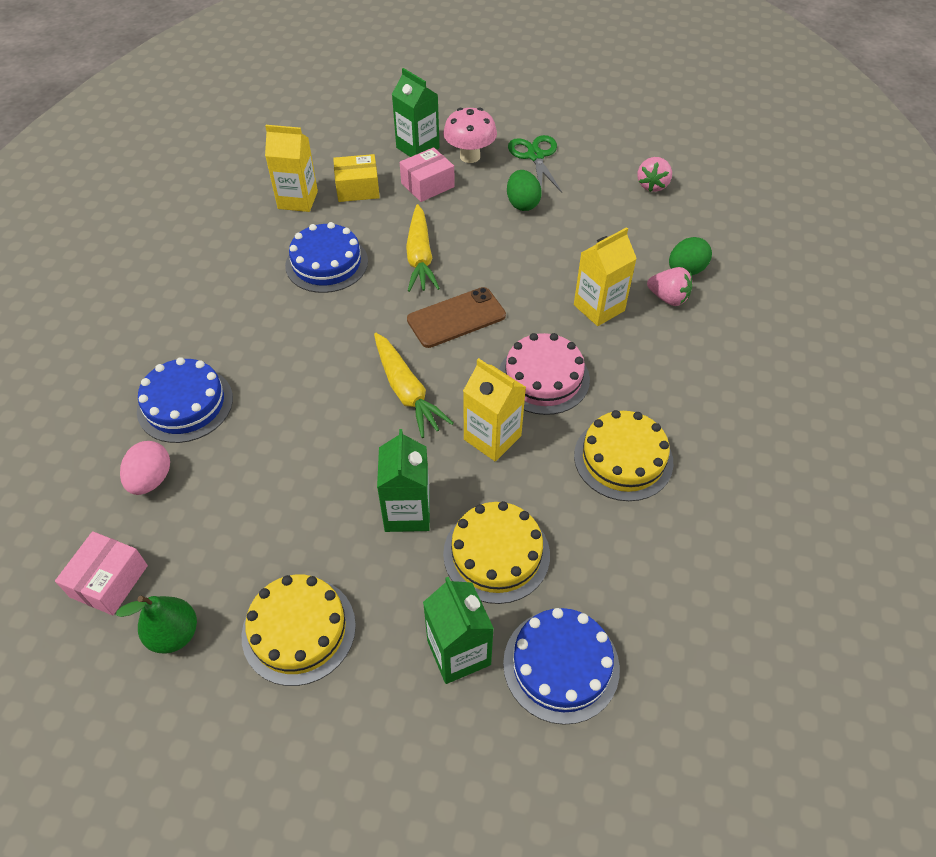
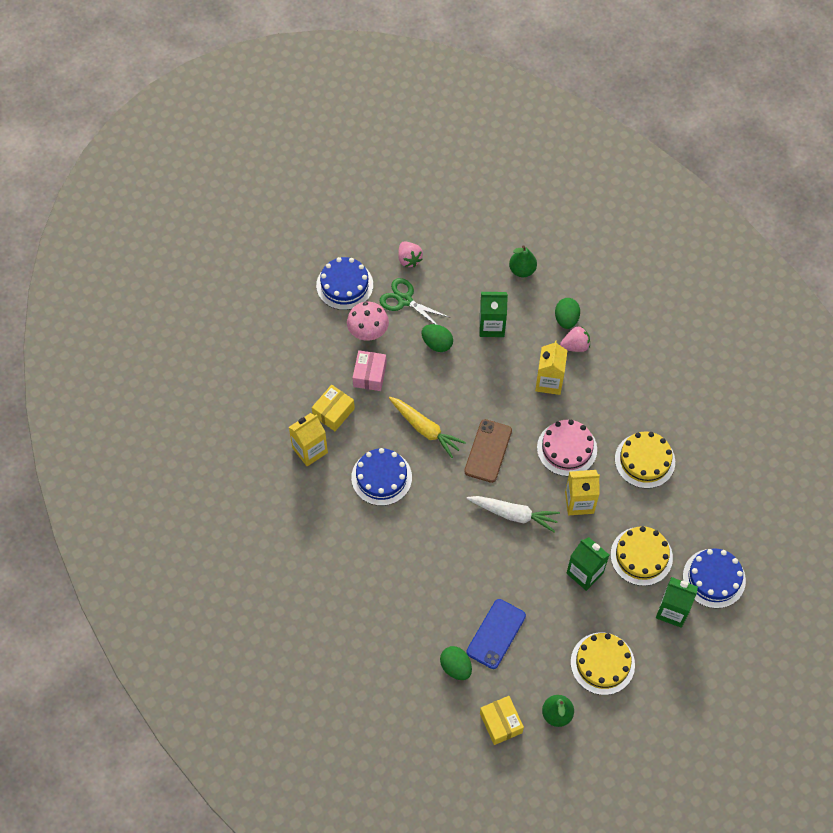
camera: 45 degrees left, 10 degrees up
(109, 581) = (501, 723): pink box -> yellow box
(151, 479) = (456, 667): pink egg -> green egg
(185, 404) = (419, 619): blue cake -> blue cake (344, 285)
(233, 485) = (496, 634): none -> blue phone
(406, 391) = (513, 514): yellow carrot -> white carrot
(417, 148) = (330, 351): green carton -> green carton (491, 326)
(652, 185) = (491, 269): pink strawberry -> pink strawberry (409, 259)
(685, 205) = (522, 270): none -> green pear

